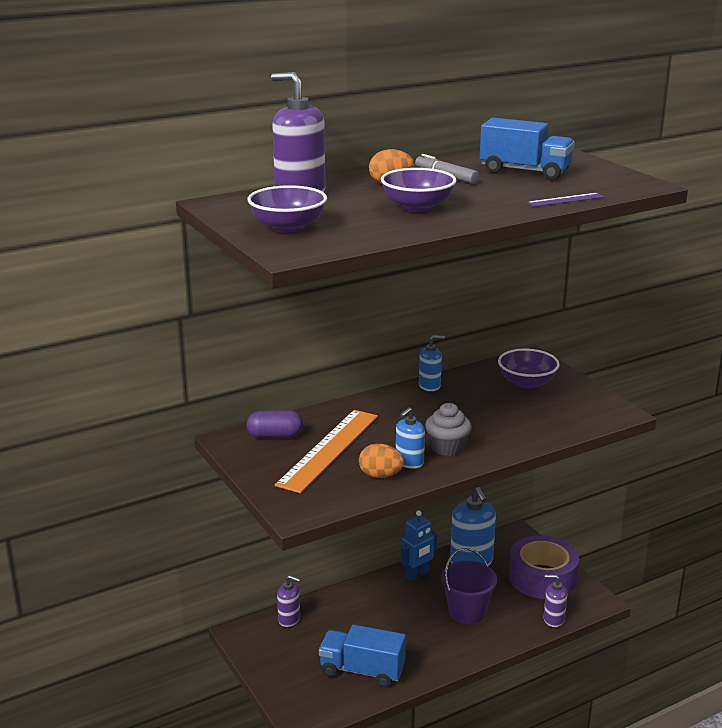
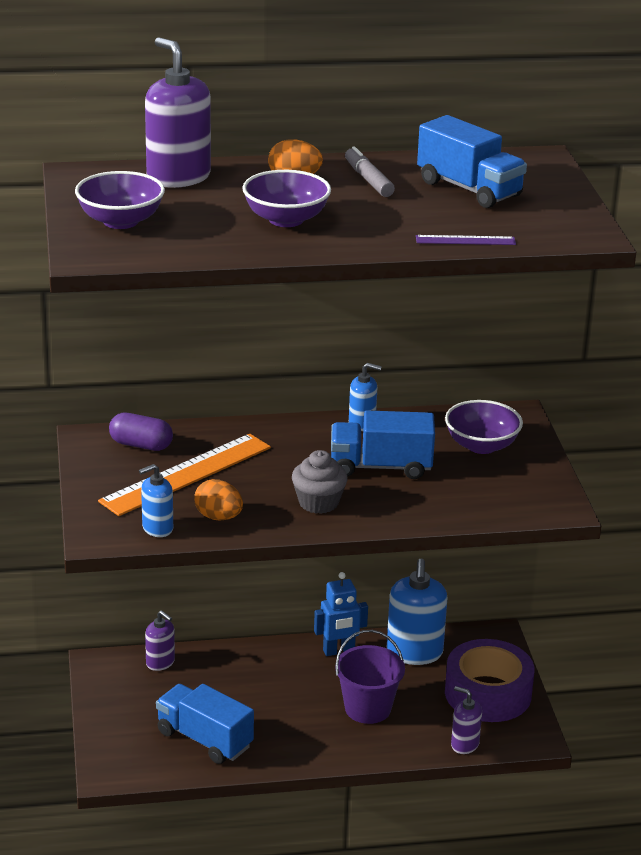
camera: 20 degrees right, 5 degrees up
(409, 462) = (262, 509): blue soap dispenser -> blue soap dispenser (157, 528)
(470, 412) = (381, 467): none -> blue truck

